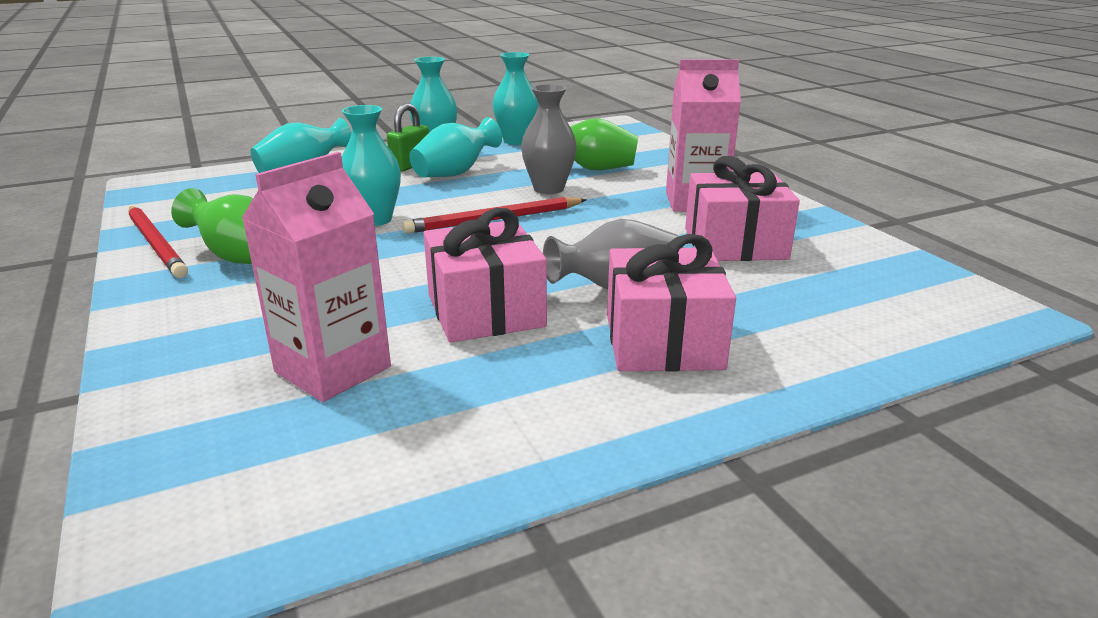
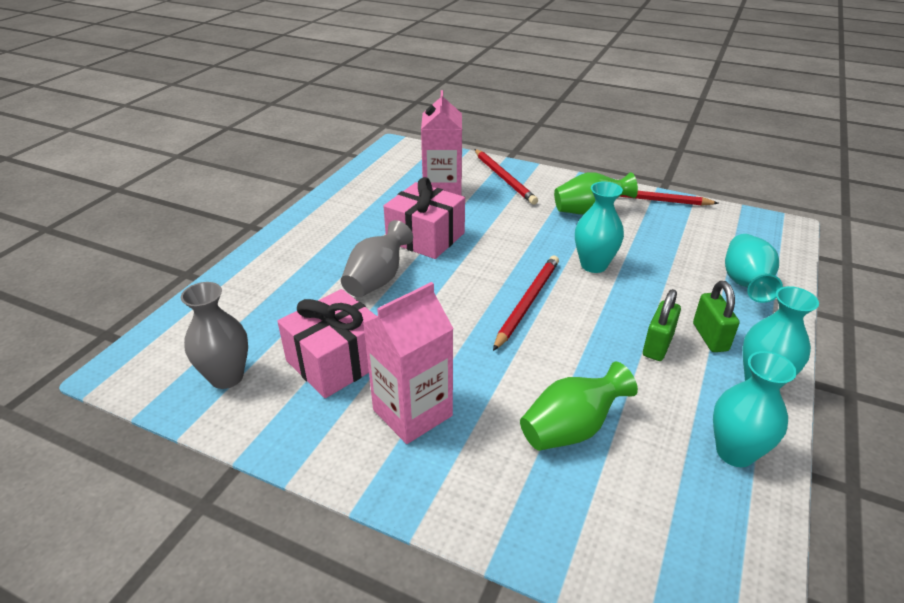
camera: 140 degrees right, 10 degrees up
(202, 347) = (504, 178): none -> red pencil
(455, 173) = (657, 345): turquoise vase -> green padlock
(548, 189) = (553, 364): grey vase -> grey vase (227, 377)
(663, 341) = (323, 258): pink gift -> none

